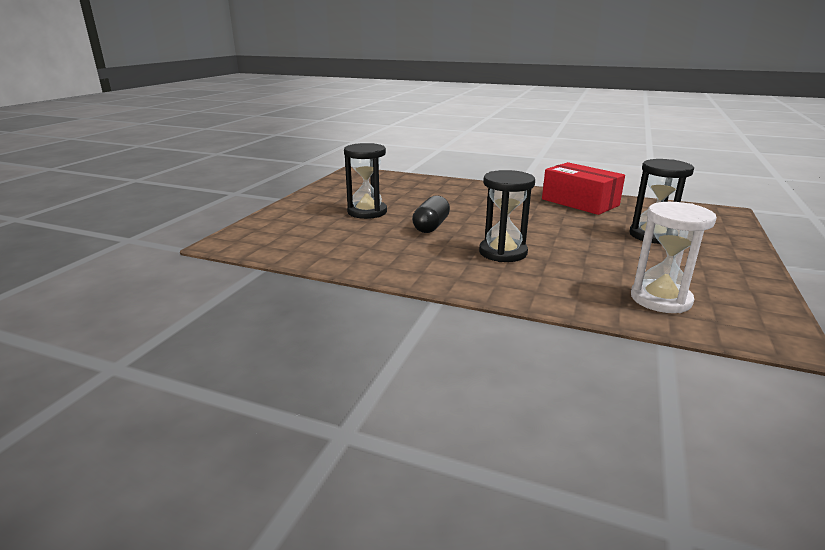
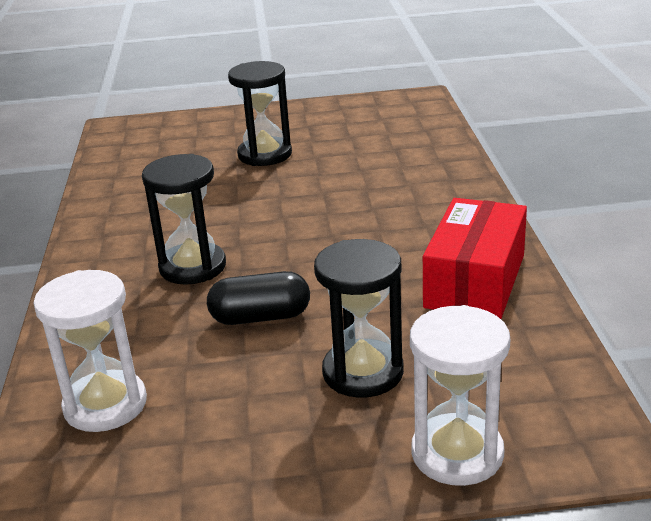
camera: 65 degrees right, 5 degrees up
(431, 226) = (248, 202): black capsule -> black capsule (260, 317)
(726, 232) = (457, 453): none -> white hourglass

